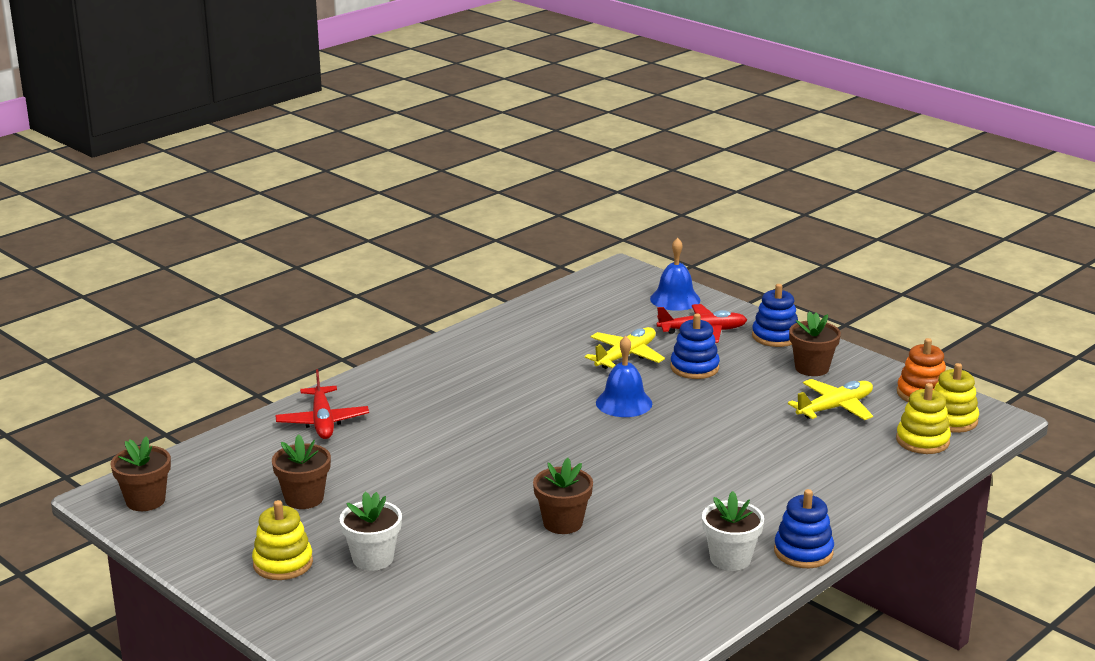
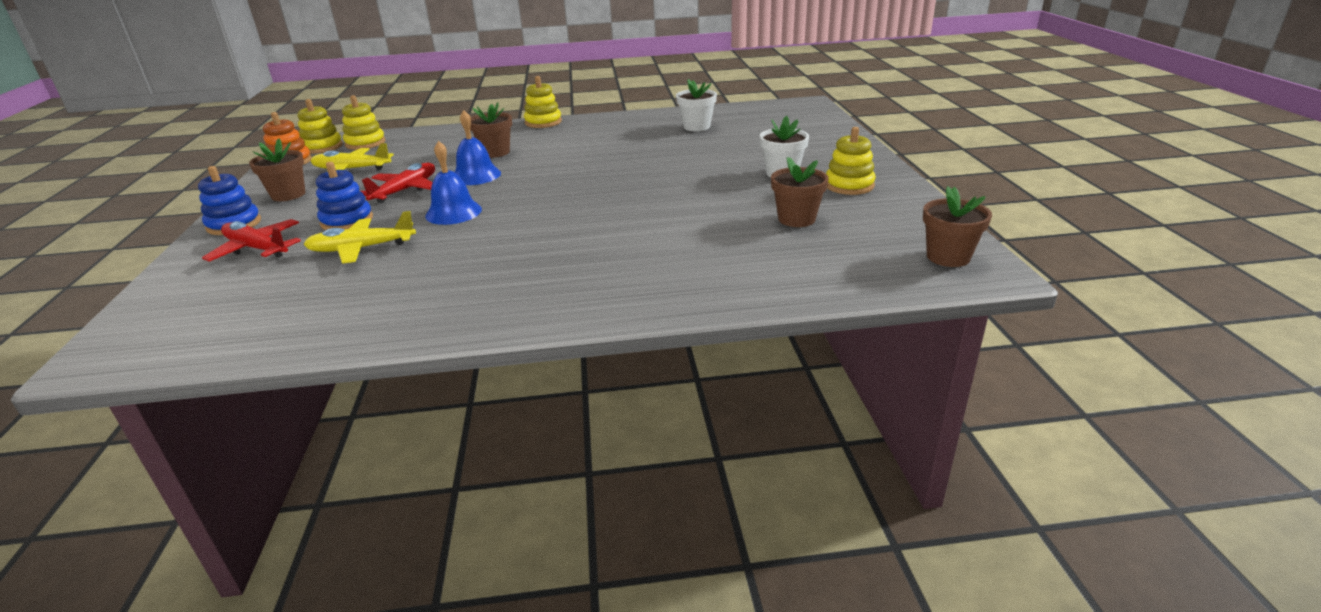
camera: 140 degrees left, 5 degrees up
(322, 421) = (713, 279): red plane -> red plane (405, 190)
(562, 523) = (637, 160): brown flower pot -> brown flower pot (495, 152)
(675, 299) = (178, 291): blue bell -> blue bell (476, 175)
(730, 559) = (582, 128): white flower pot -> white flower pot (696, 127)
(803, 552) = (543, 122): blue stacking toy -> yellow stacking toy

